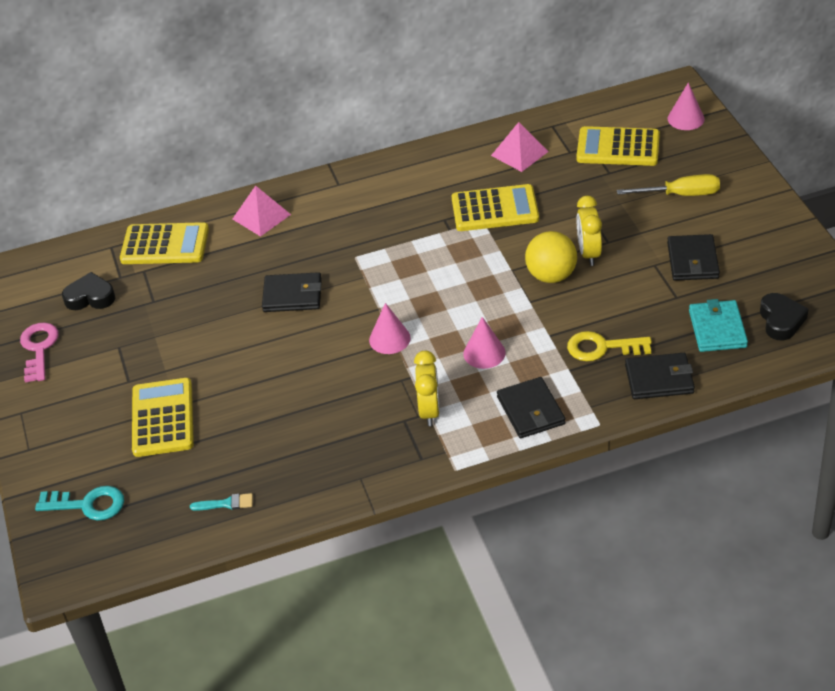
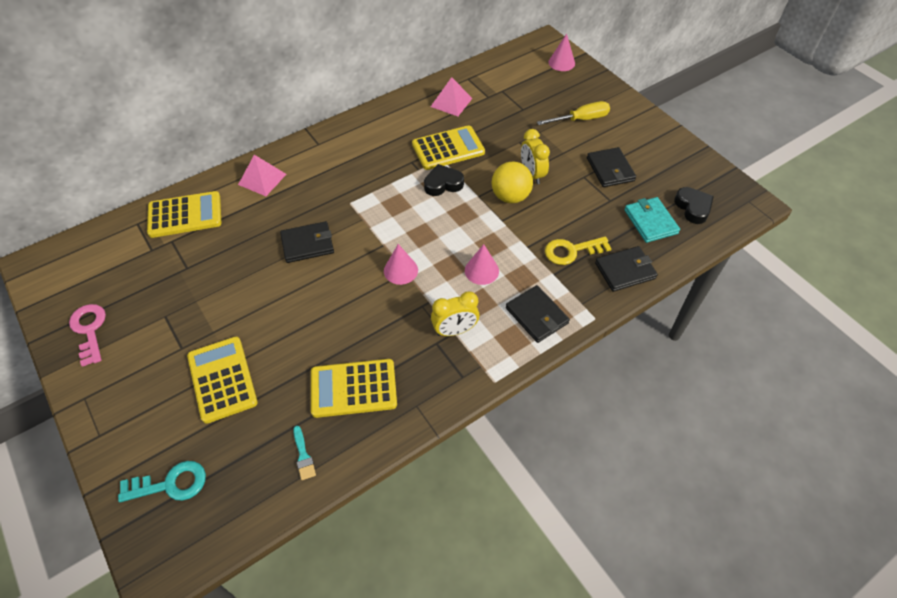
camera: 20 degrees left, 10 degrees up
(90, 297) = (128, 273): black heart -> black heart (443, 184)
(226, 503) = (303, 456): turquoise brush -> turquoise brush turned 90 degrees clockwise
(429, 411) = (455, 330): yellow clock -> yellow clock turned 90 degrees clockwise
(618, 148) = (522, 89): yellow calculator -> yellow calculator (353, 388)

